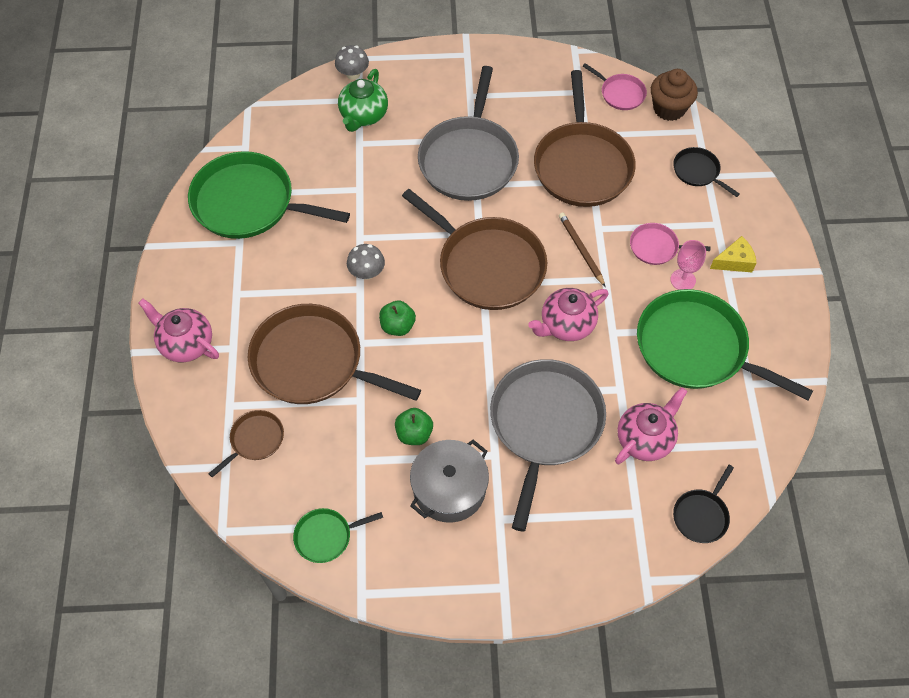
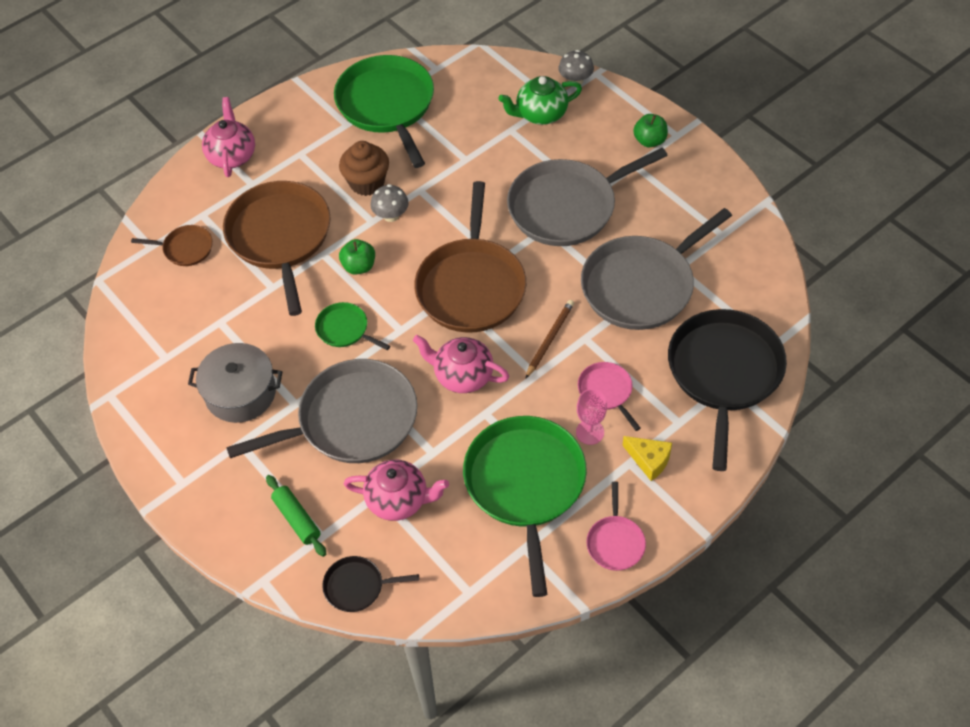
camera: 55 degrees right, 5 degrees down
(326, 536) = (140, 343): green pan -> green pan (345, 329)
(414, 433) = (271, 339): green apple -> green apple (649, 141)
(582, 165) = (641, 285): brown pan -> grey pan
(607, 520) = (297, 519): none -> green rolling pin
(620, 93) = (752, 264): pink pan -> pink pan (615, 542)
(669, 108) = (775, 309): brown cupcake -> brown cupcake (367, 183)
(698, 172) = (724, 373): black pan -> black pan, size x2.15

